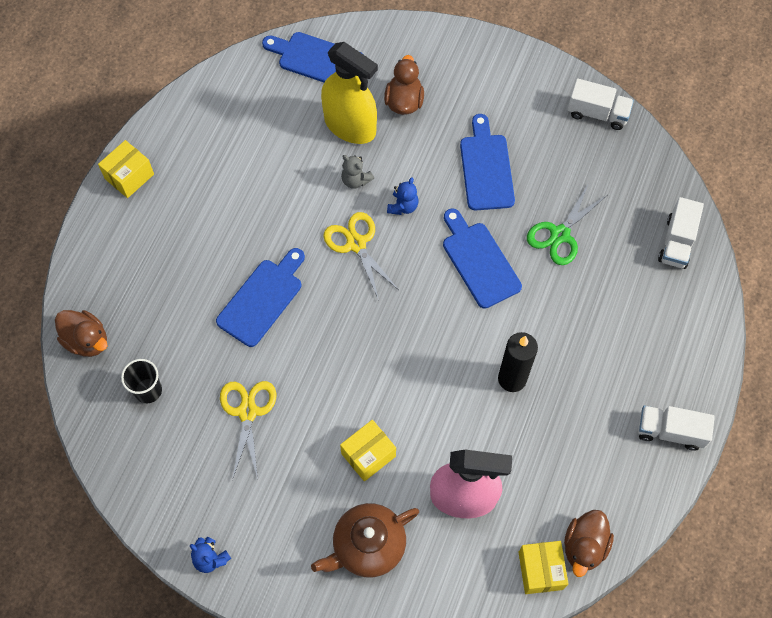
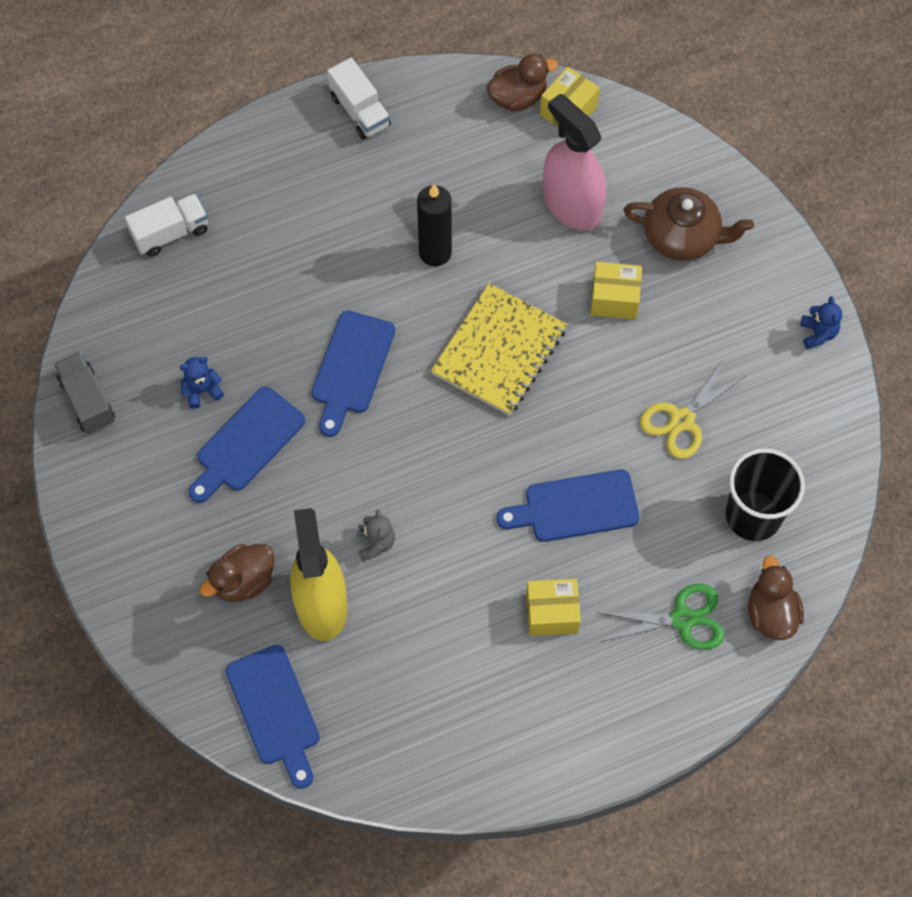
camera: 135 degrees left, 0 degrees up
(129, 176) = (587, 753): yellow box -> yellow box (552, 613)
(148, 390) = (753, 515): black cup -> black cup, size x1.69
(356, 244) = (440, 481): yellow scissors -> none
(403, 206) = (361, 477): blue teddy bear -> blue teddy bear (202, 390)
(404, 351) = (499, 351): none -> yellow notebook
(560, 234) = (257, 327): green scissors -> green scissors (682, 619)
(597, 113) = (87, 400): white truck -> grey truck

